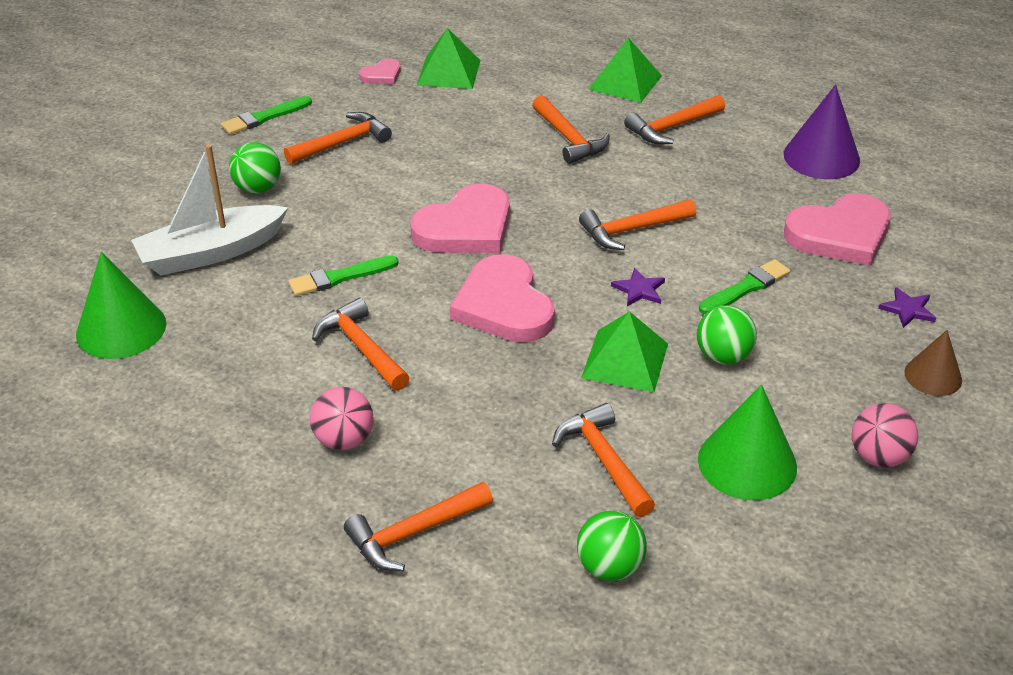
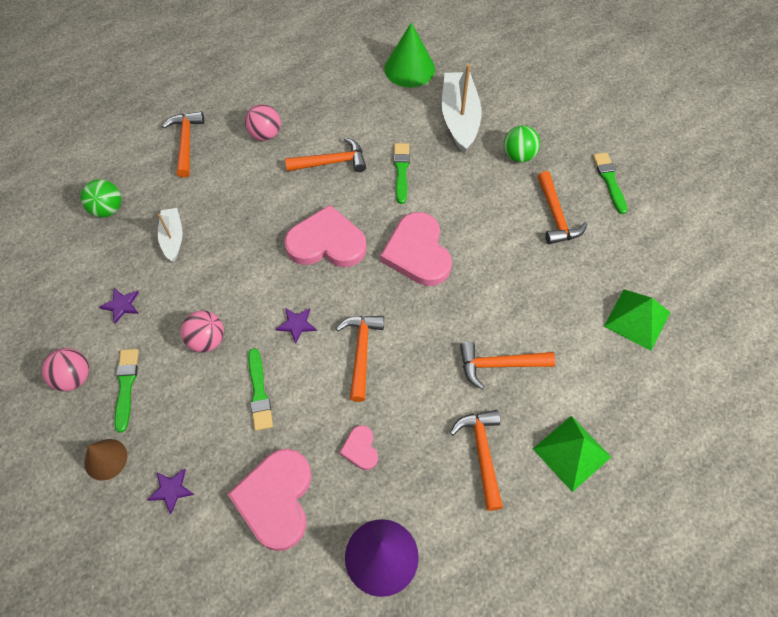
camera: 115 degrees right, 20 degrees up
(382, 75) = (648, 270): pink heart -> pink heart (360, 449)
(604, 460) = (173, 238): orange hammer -> white boat
(625, 360) = (239, 284): green pyramid -> none
(723, 356) = (207, 340): green ball -> pink ball
(747, 462) = (121, 305): green cone -> purple star
(842, 401) = (126, 386): none -> green brush

